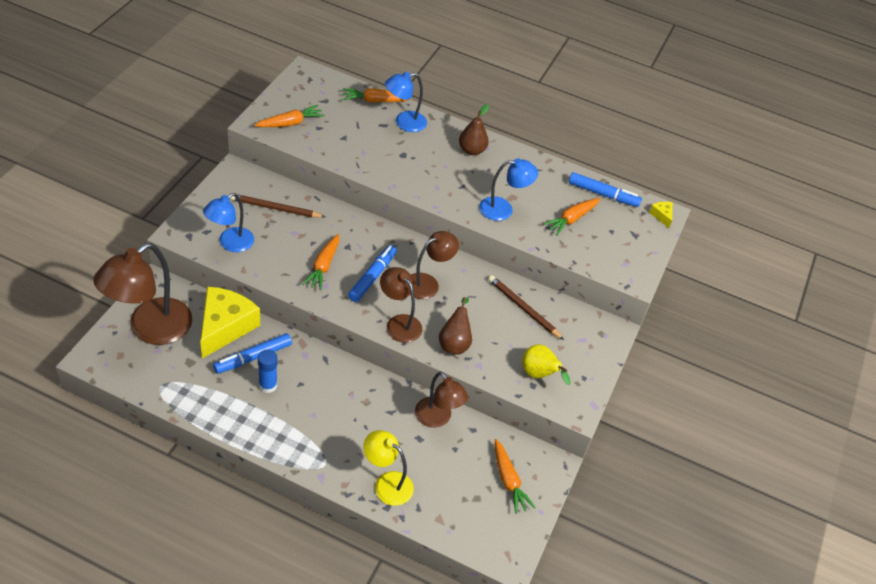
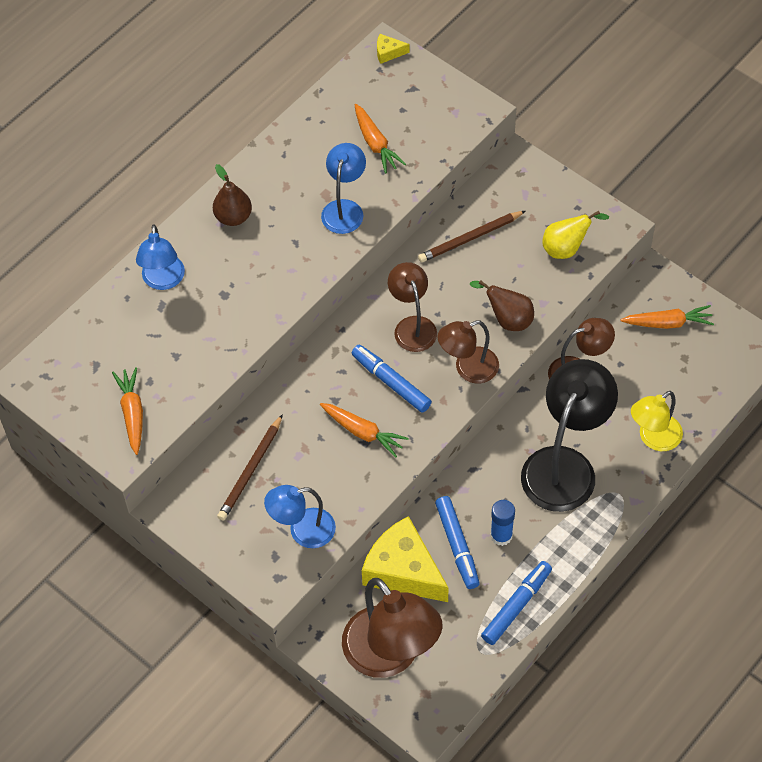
camera: 65 degrees left, 10 degrees up
(230, 243) = (302, 531): blue lamp -> blue lamp turned 105 degrees clockwise
(343, 420) = (565, 465): none -> black lamp
(375, 101) = (111, 306): orange carrot -> none
(603, 194) = (341, 100): blue marker -> blue marker (516, 606)

